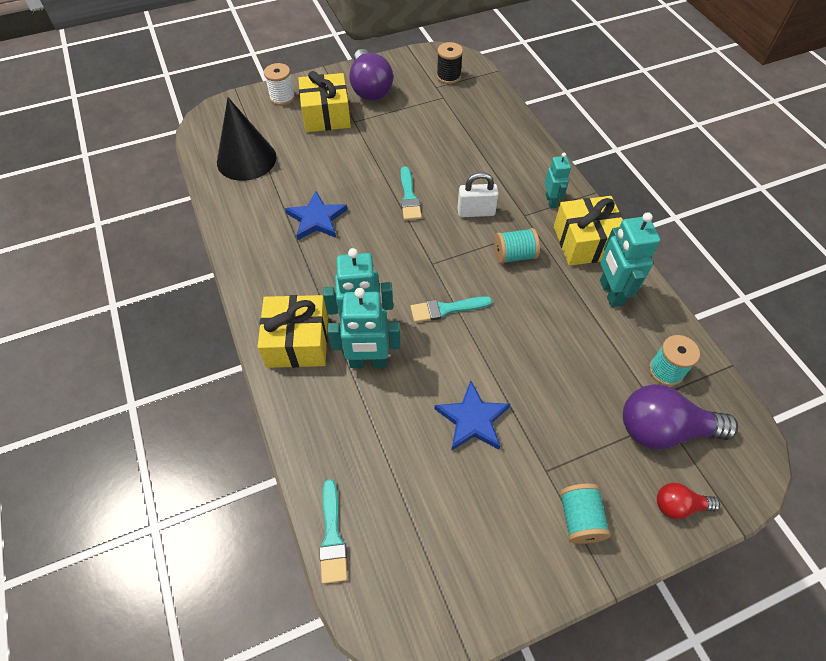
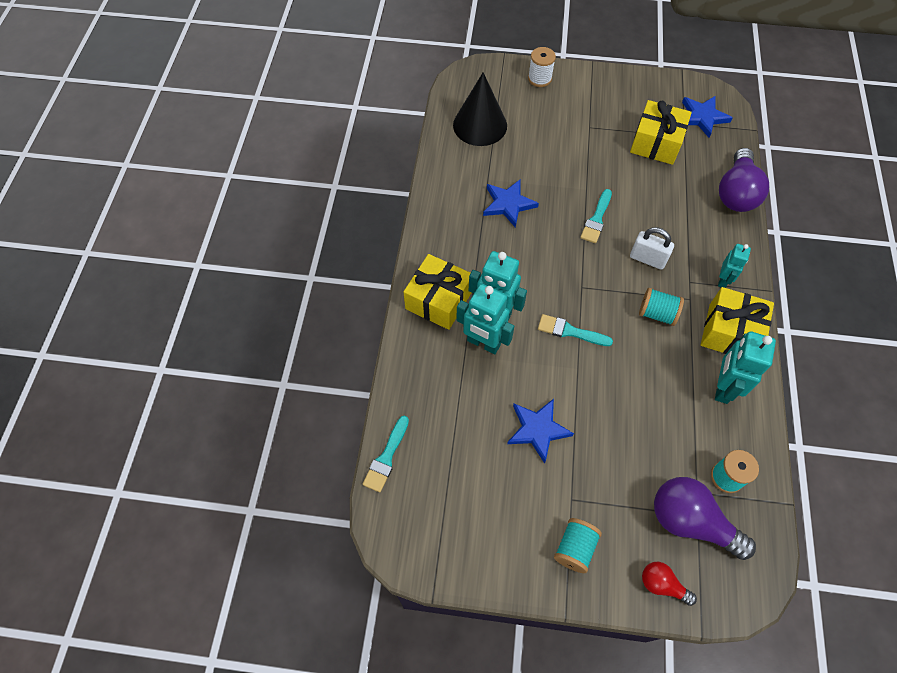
camera: 30 degrees right, 5 degrees up
(326, 115) = (568, 111): yellow gift -> yellow gift (656, 143)
(370, 88) = (622, 100): purple light bulb -> purple light bulb (736, 193)
(448, 76) = (702, 117): black spool -> blue star

